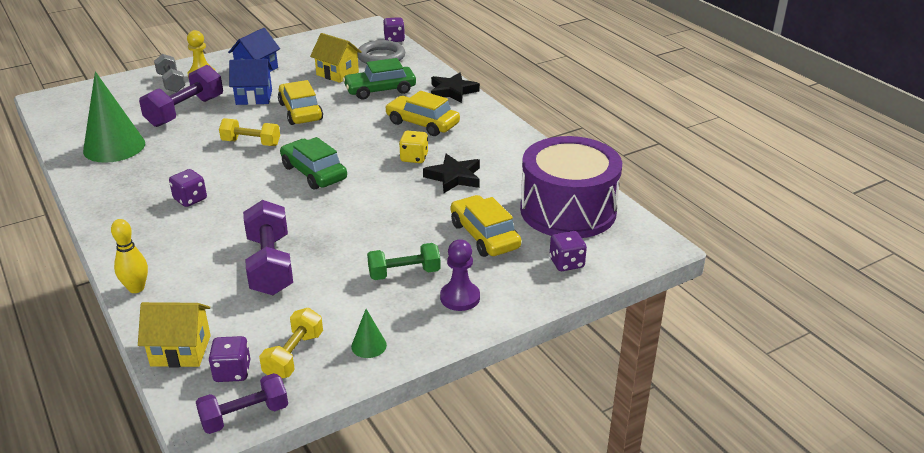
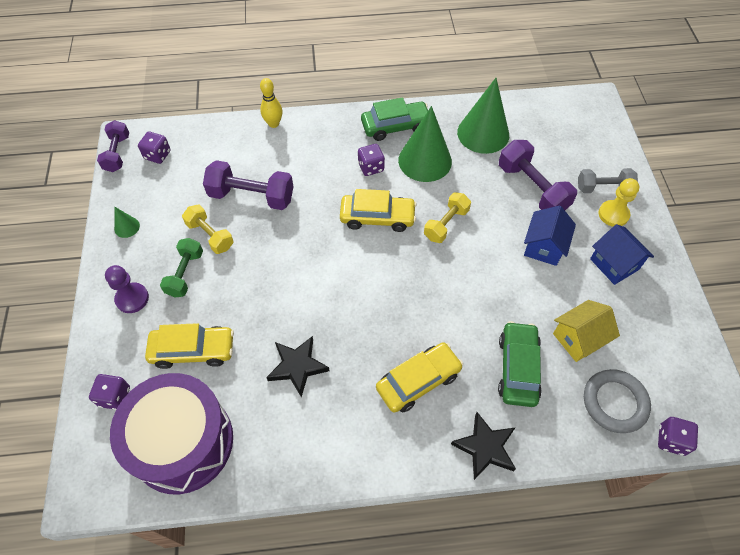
camera: 115 degrees right, 25 degrees up
(167, 170) = (425, 160): none -> green cone
(181, 350) = (195, 135): yellow house -> none
(294, 356) = (148, 186): yellow dumbbell -> yellow dumbbell (210, 235)
(300, 111) = (494, 278): yellow car -> yellow car (377, 217)
(314, 173) = (367, 257): green car -> green car (395, 126)
(414, 158) = (351, 346): yellow dice -> none

